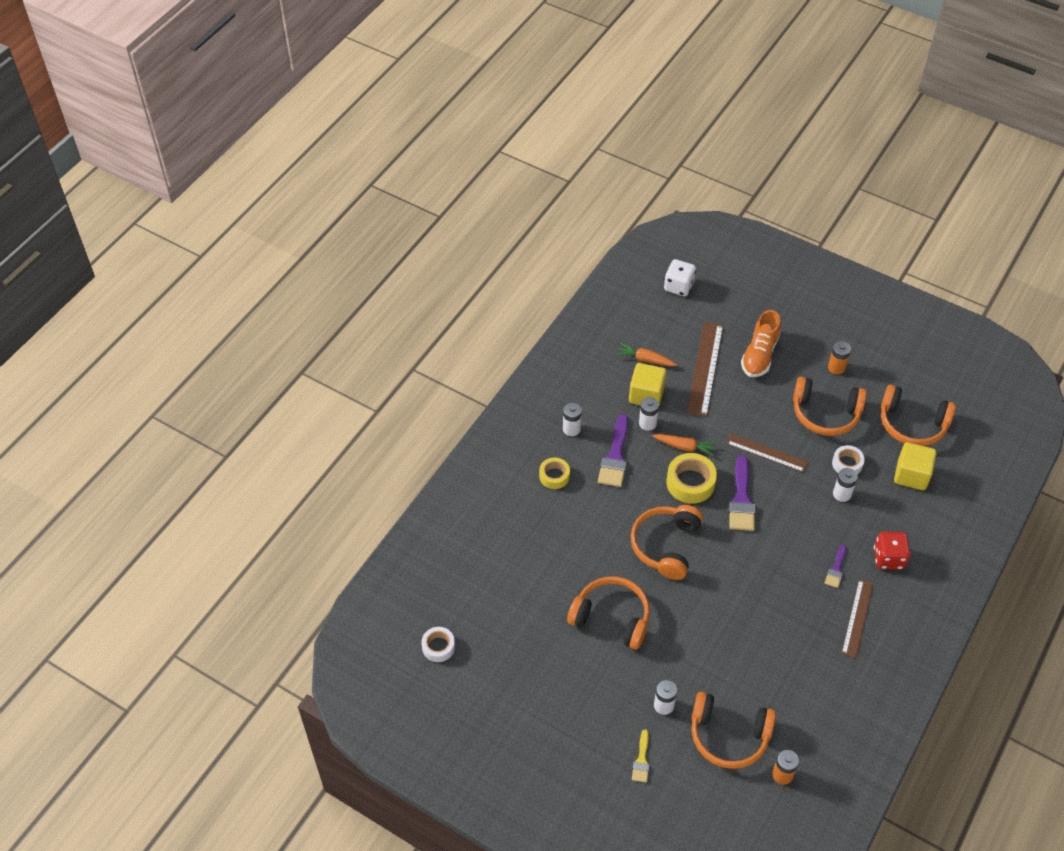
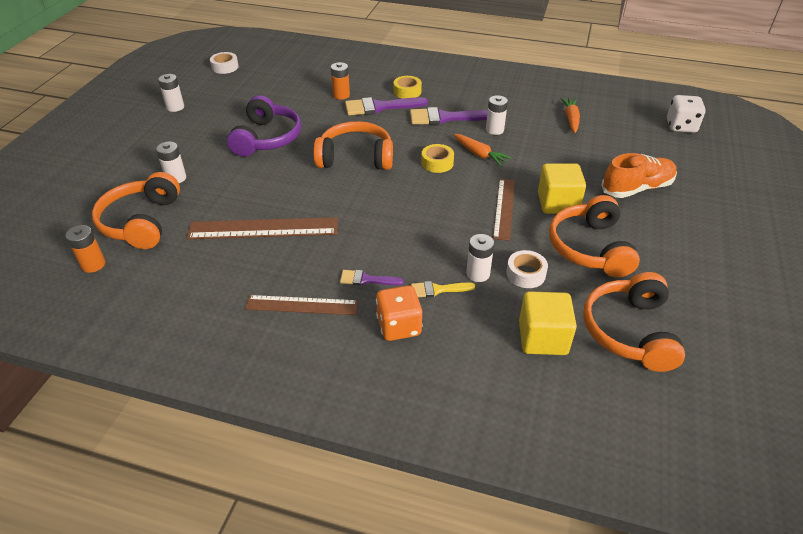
camera: 75 degrees right, 10 degrees down
(571, 429) = (463, 93): white battery -> white battery (175, 107)
(611, 618) = (267, 138): orange headphones -> purple headphones
(641, 760) = (118, 173): yellow brush -> yellow brush (437, 289)
(646, 395) = (528, 125): yellow cube -> yellow cube (557, 203)
(685, 447) = (479, 154): orange carrot -> orange carrot turned 45 degrees counterclockwise
(690, 483) = (437, 163): yellow tape -> yellow tape, size x0.63
(705, 368) = (588, 155): brown ruler -> brown ruler (263, 228)
(741, 500) = (432, 198): purple brush -> purple brush (379, 107)
(759, 355) = (636, 188): orange shoe -> orange shoe turned 150 degrees clockwise
(836, 367) = (668, 250): orange battery -> orange battery (341, 95)
(888, 558) = (399, 326): red dice -> orange dice

